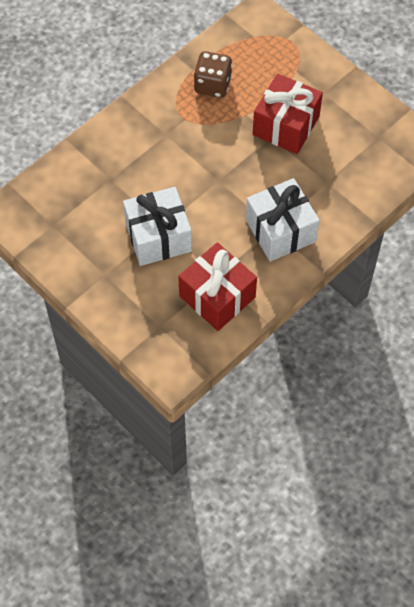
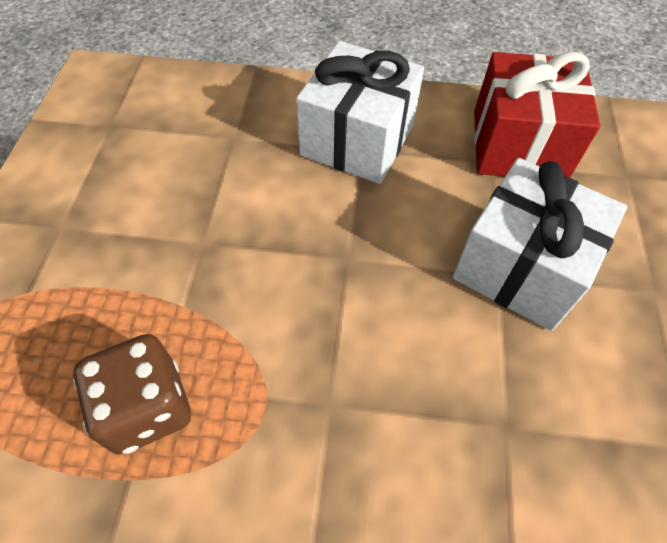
camera: 130 degrees left, 5 degrees down
(286, 125) = (166, 236): red gift -> none

